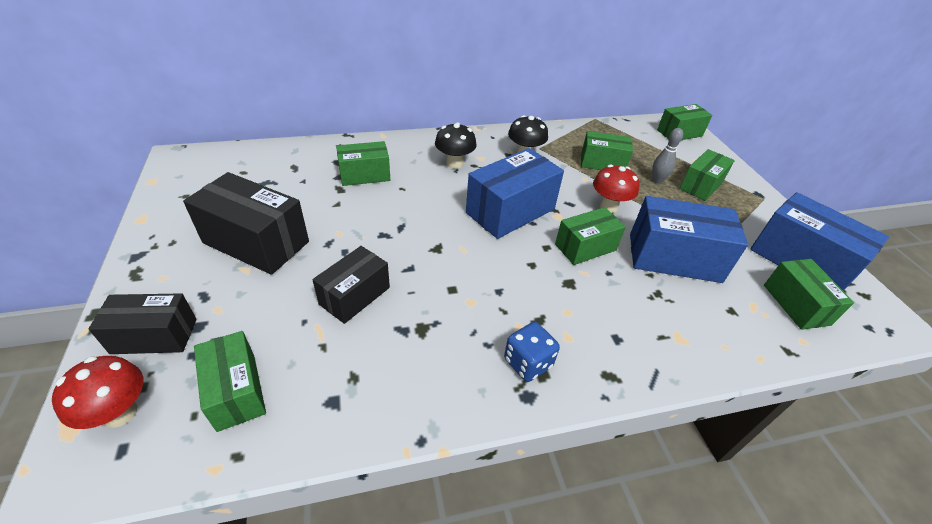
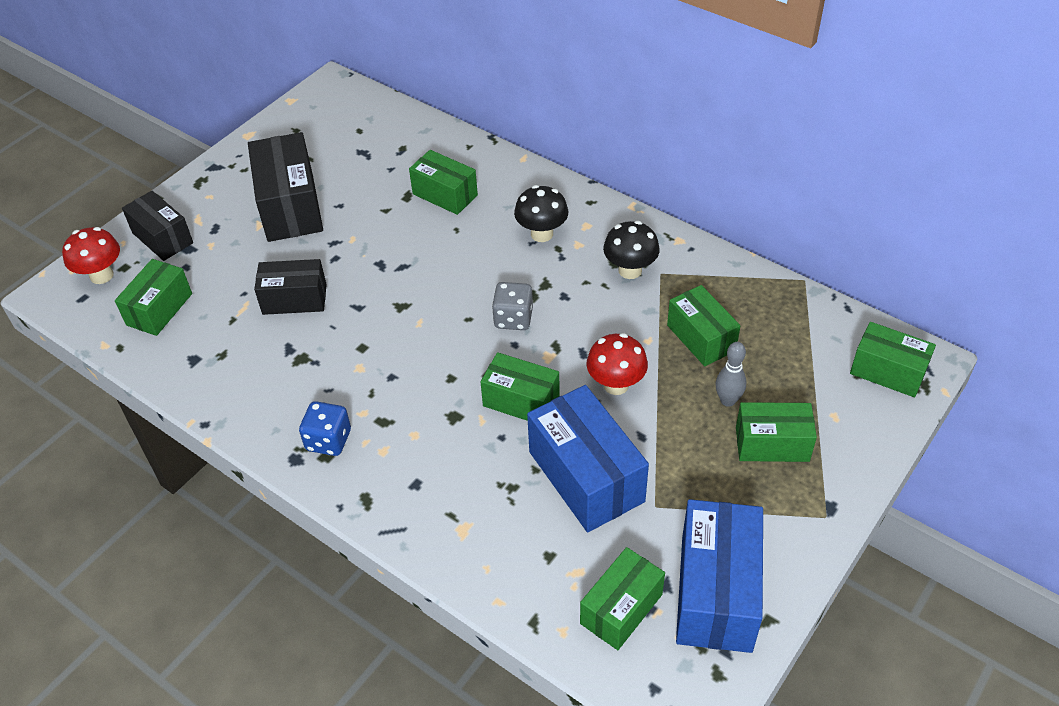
camera: 55 degrees right, 5 degrees up
(510, 211) = (513, 318): blue box -> grey dice

